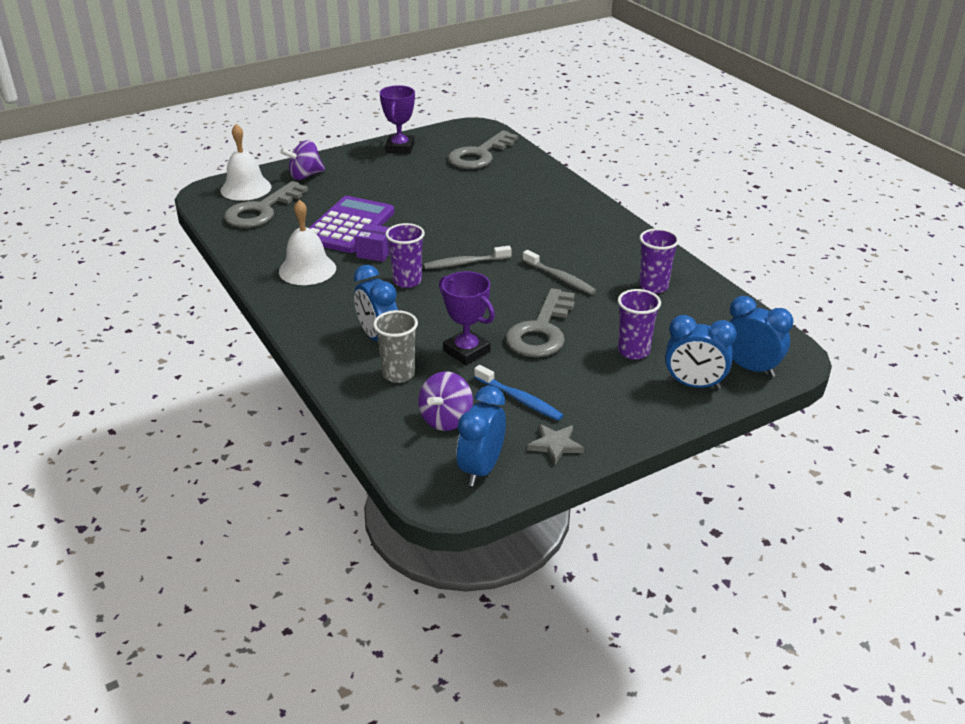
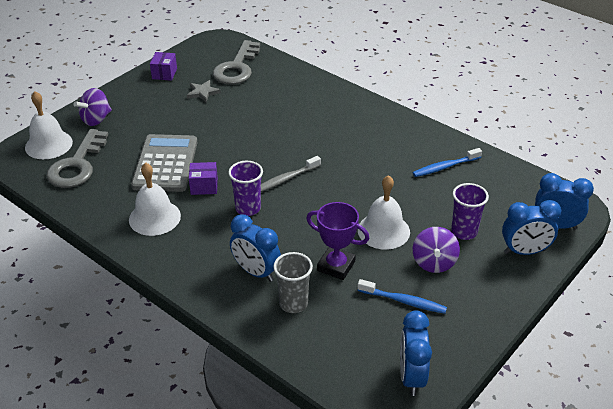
camera: 20 degrees left, 5 degrees up
(349, 226) = (165, 164): purple calculator -> grey calculator
(400, 148) = (164, 74): purple trophy -> purple box
(446, 419) = (357, 337): purple spinning top -> purple spinning top (434, 262)
(541, 331) = (383, 230): grey key -> white bell
(555, 445) = (454, 337): grey star -> grey star (202, 92)
(560, 278) = (369, 176): grey toothbrush -> none
(653, 286) = (445, 167): purple cup -> blue toothbrush

